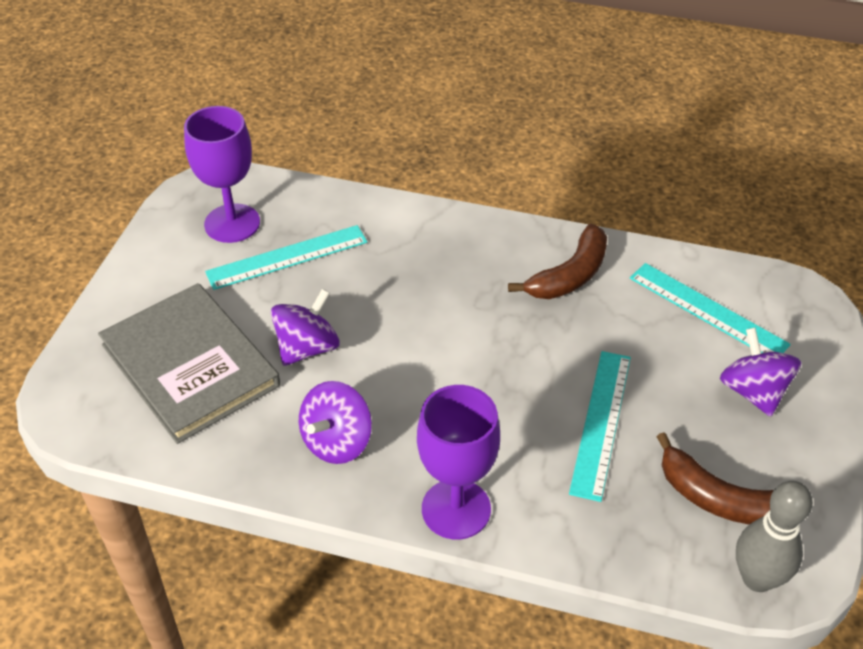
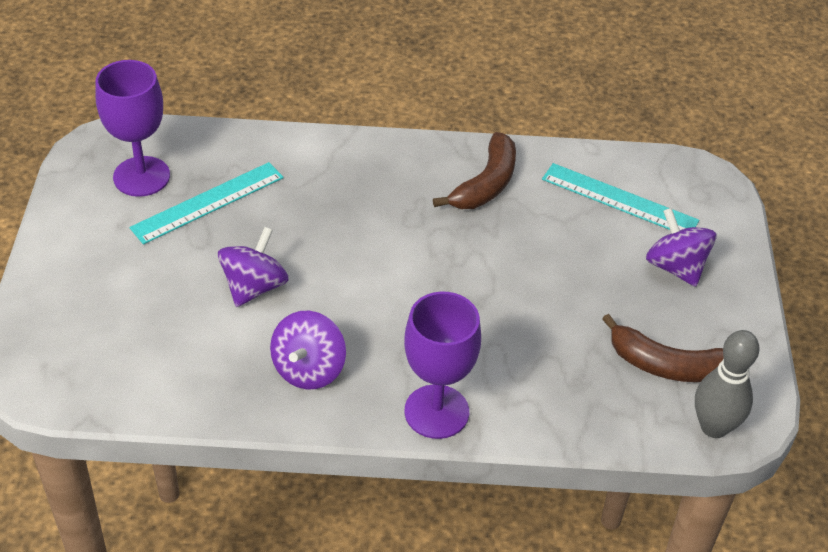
camera: 15 degrees left, 0 degrees up
(190, 365) = (143, 320): grey book -> none
(601, 423) = (548, 315): turquoise ruler -> none

